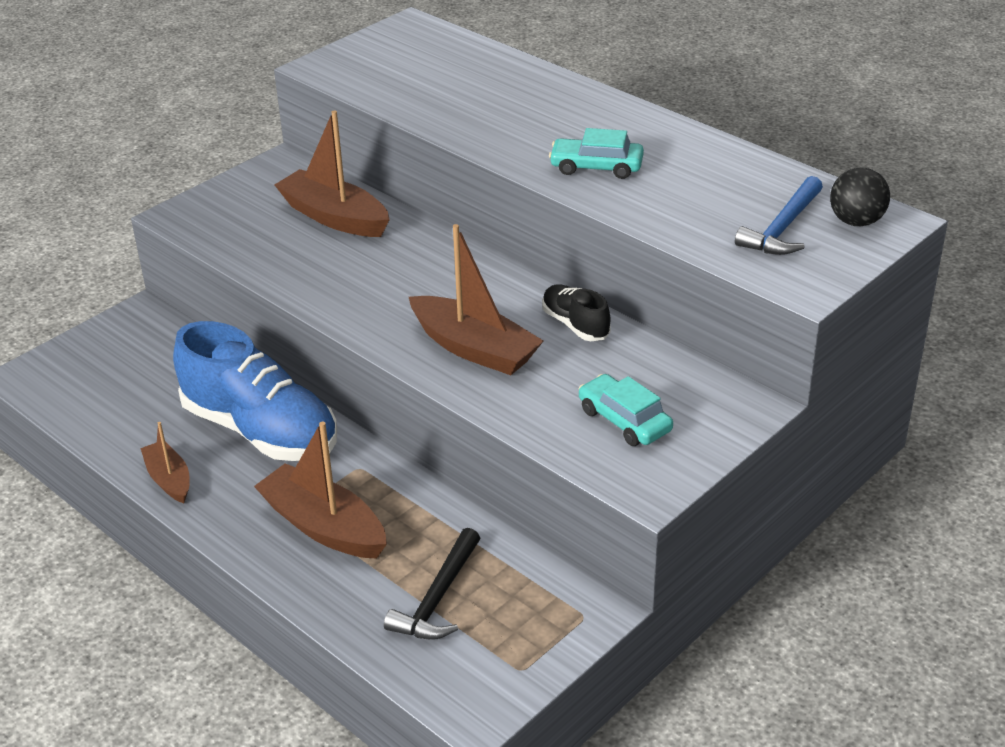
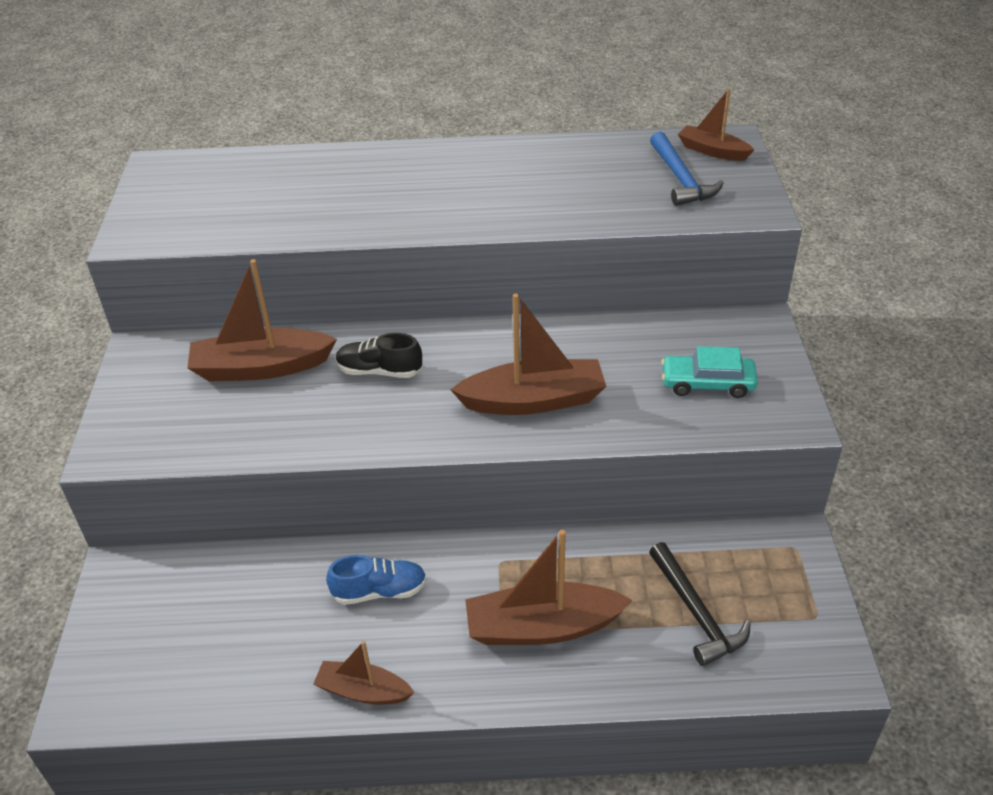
camera: 45 degrees left, 5 degrees up
(260, 430) = (379, 591): blue shoe -> blue shoe, size x0.47
(575, 325) = (572, 338): black shoe -> black shoe (379, 371)
(596, 167) = (494, 202): turquoise car -> none
(856, 221) = (712, 151): black ball -> brown boat

